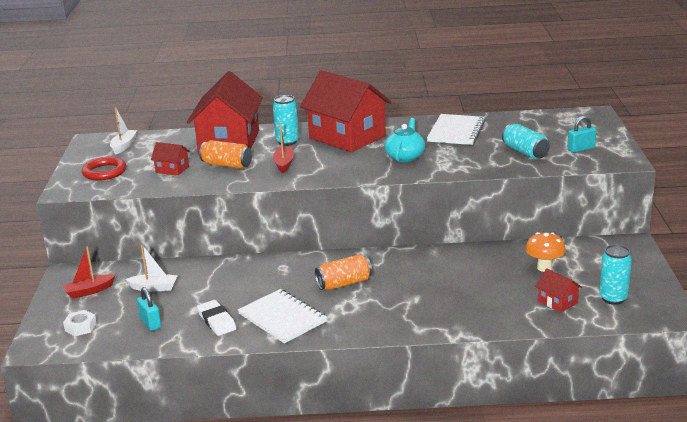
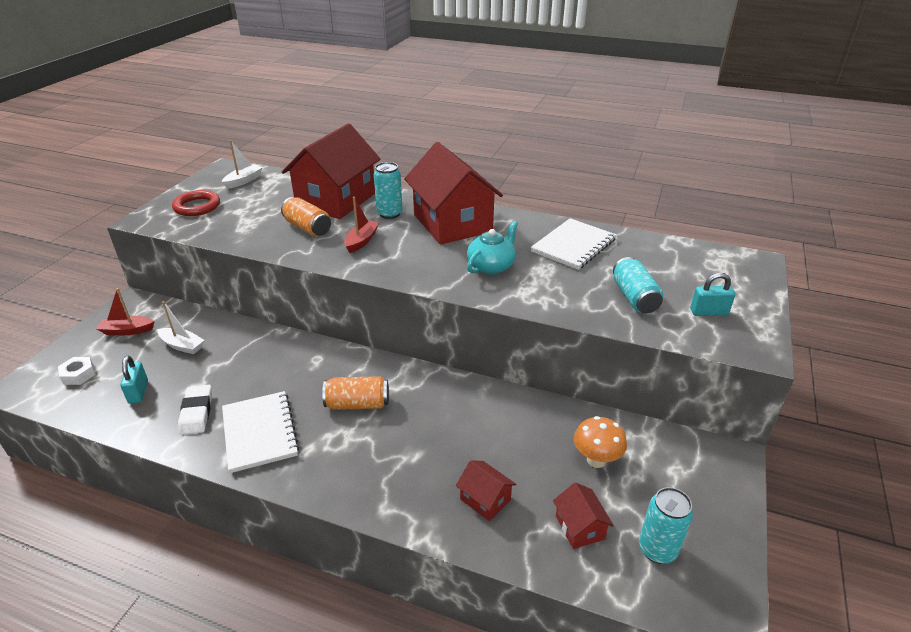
camera: 20 degrees right, 10 degrees up
(172, 169) = (255, 219): red house -> red house (485, 499)

